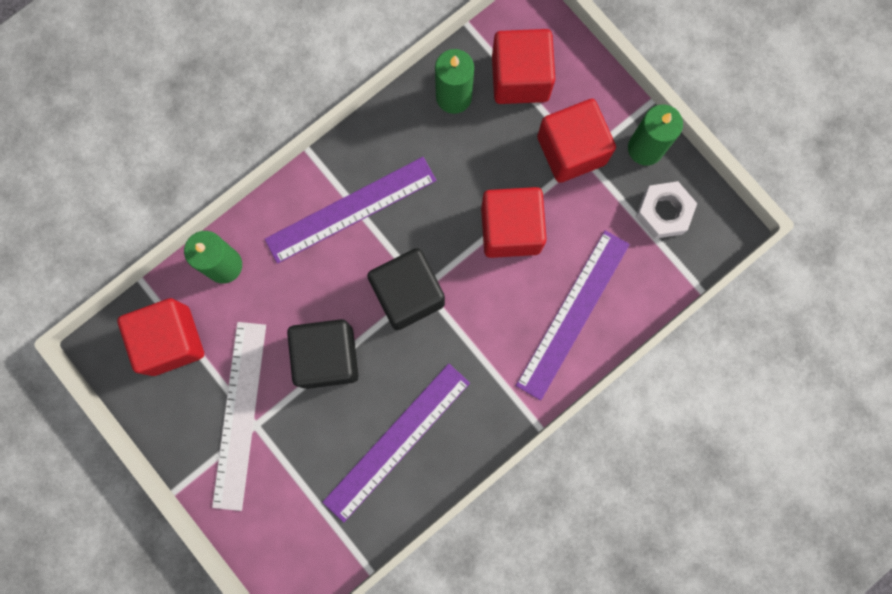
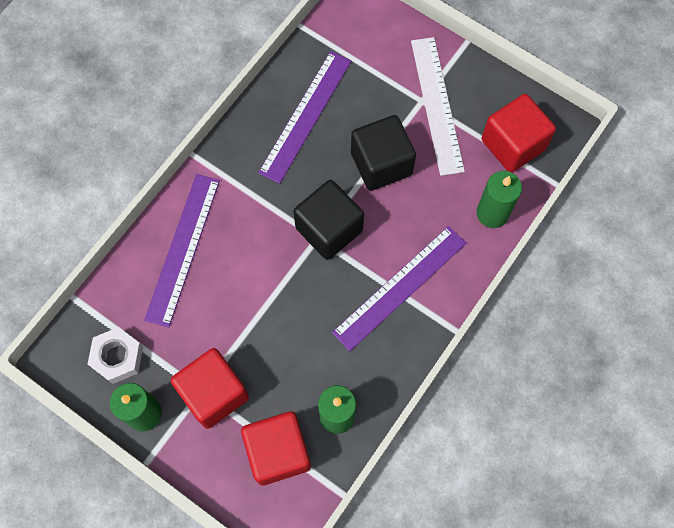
camera: 165 degrees right, 10 degrees down
(510, 229) = (253, 306): red cube -> none

